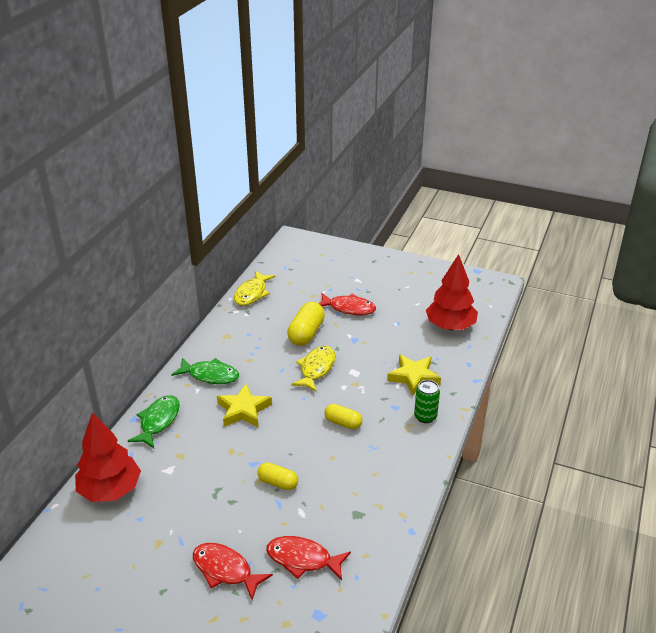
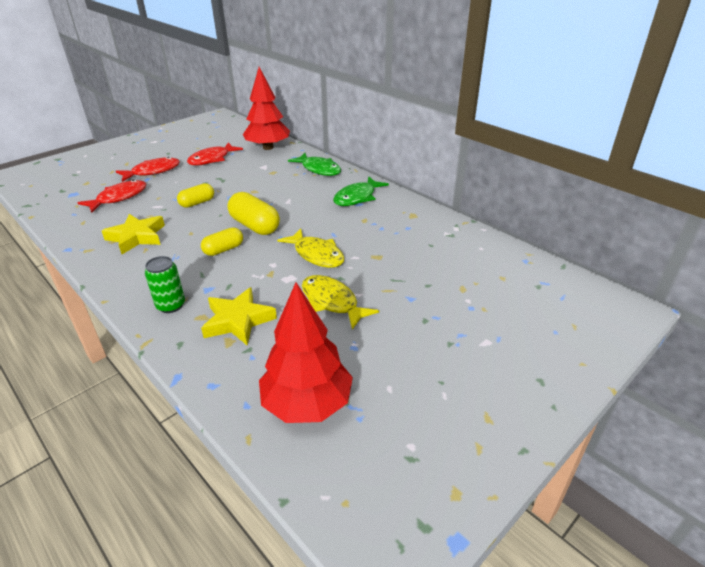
camera: 115 degrees right, 0 degrees up
(243, 410) = (295, 204): yellow star -> yellow star (137, 237)
(252, 293) = (487, 245): yellow fish -> yellow fish (332, 302)
(306, 333) = (384, 263): yellow capsule -> yellow capsule (255, 226)
(348, 308) = (416, 311): red fish -> red fish (212, 159)

